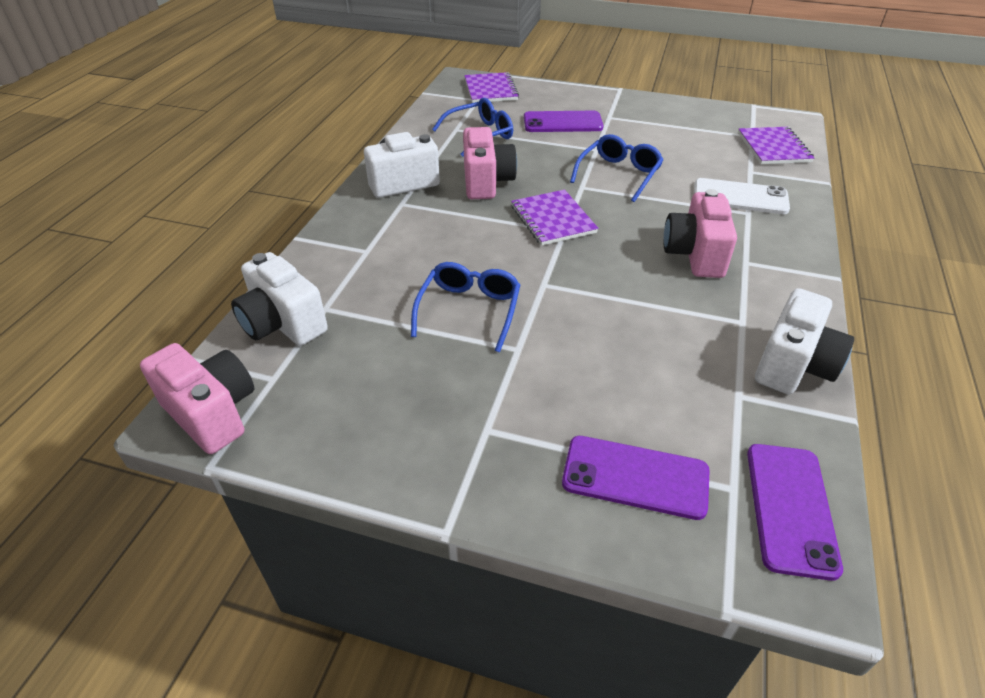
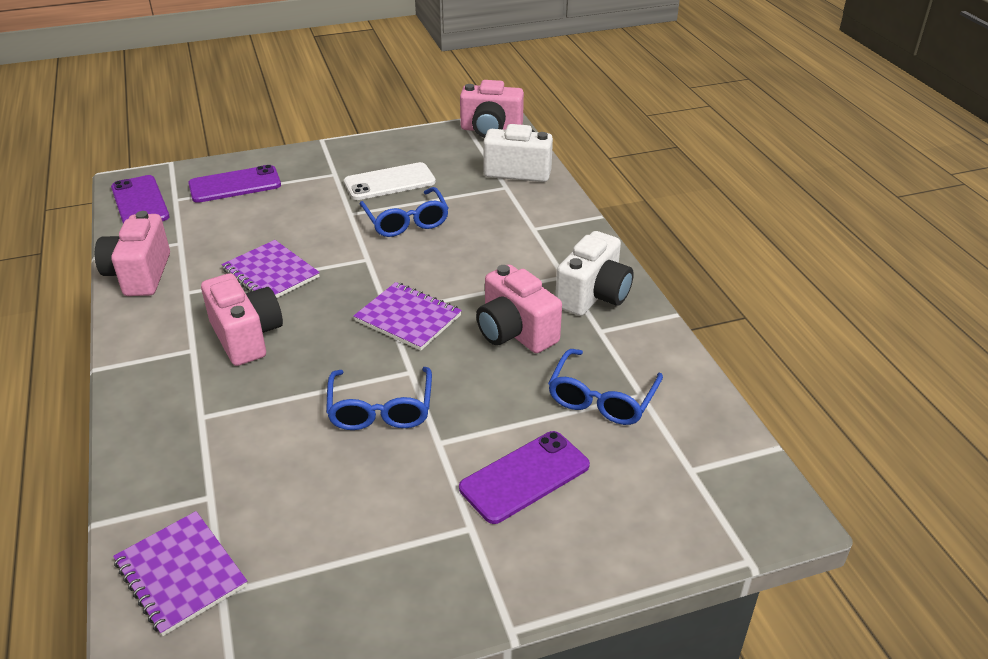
camera: 145 degrees right, 5 degrees down
(490, 90) = (702, 505): purple notebook -> purple notebook (271, 273)
(740, 197) = (215, 438): white phone -> white phone (389, 182)
(793, 365) = (139, 275): white camera -> pink camera

